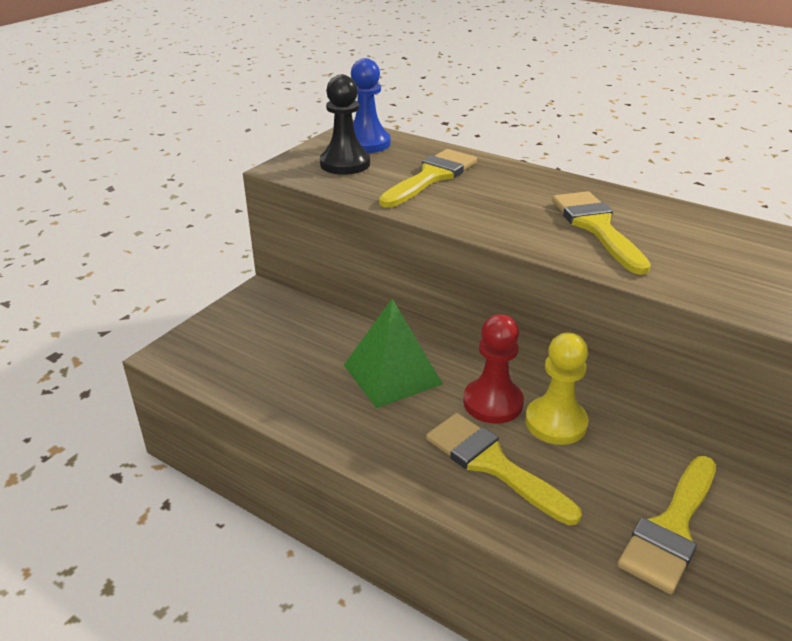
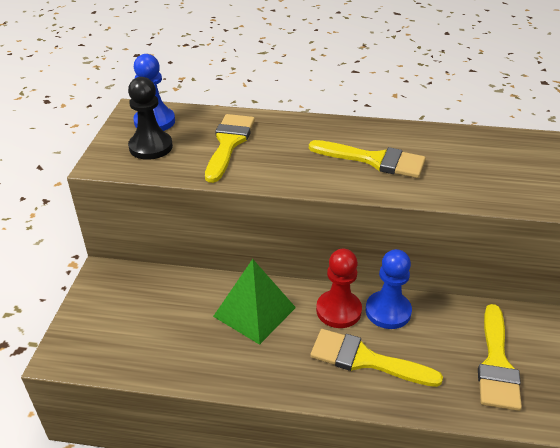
camera: 25 degrees left, 5 degrees up
(555, 422) = (388, 311): yellow pawn -> blue pawn
(596, 227) = (374, 160): yellow brush -> yellow brush turned 150 degrees clockwise

